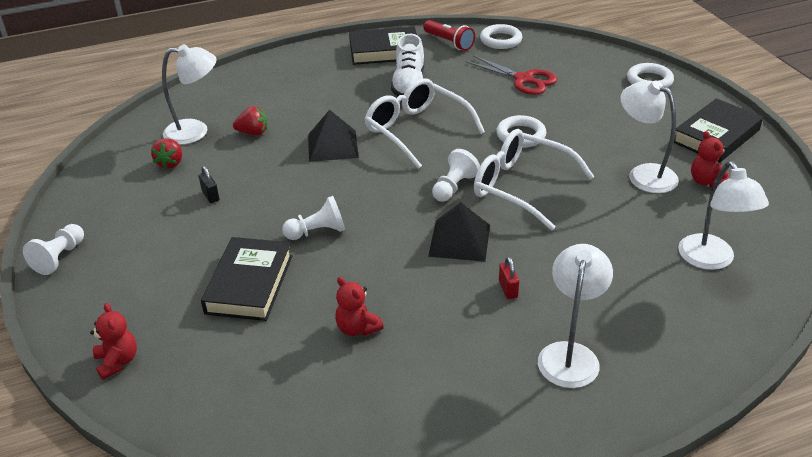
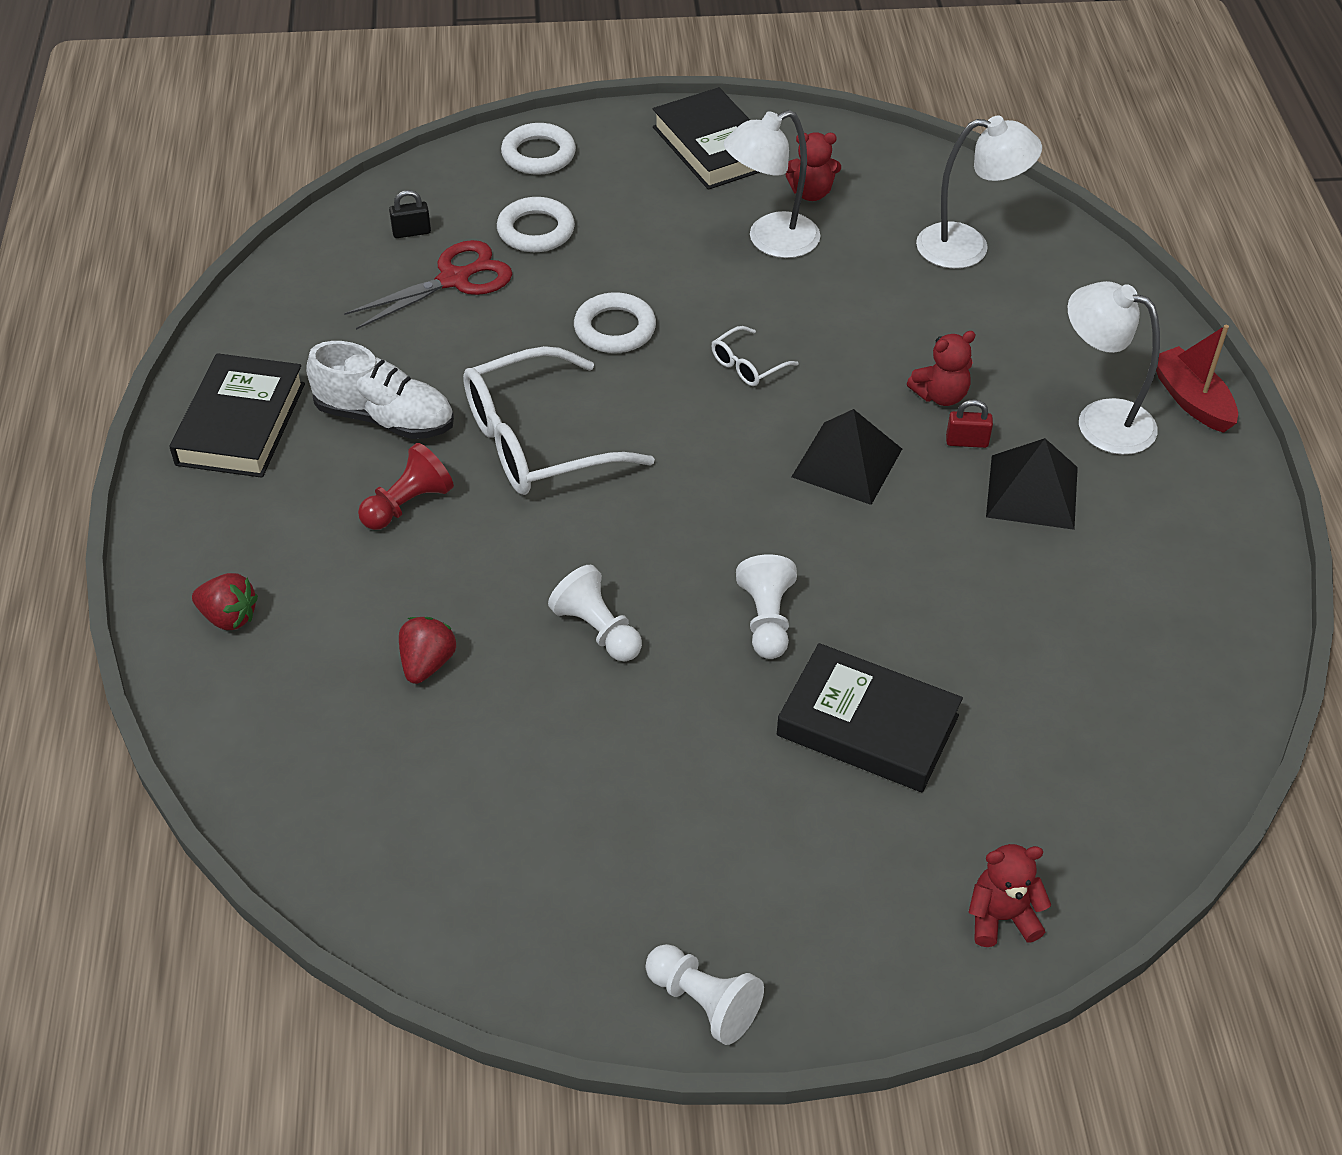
camera: 75 degrees left, 10 degrees up
(170, 163) = (469, 804): red strawberry -> red strawberry (229, 617)
(195, 131) = (373, 753): white lamp -> none
(210, 196) = (605, 751): black padlock -> black padlock (411, 232)
(333, 145) = (529, 557): black pyramid -> black pyramid (1032, 491)
(353, 104) = (408, 504): none -> red pawn
(357, 328) = (1001, 613): red teddy bear -> red teddy bear (940, 395)
(449, 42) = (269, 332): red flashlight -> none
(453, 187) = (716, 437): white pawn -> white pawn (597, 630)
(500, 40) = (306, 269): white ring -> white ring (536, 230)
(522, 187) = (748, 365): white glasses -> white glasses, size x0.44
(626, 406) = (1191, 400): none -> red boat

